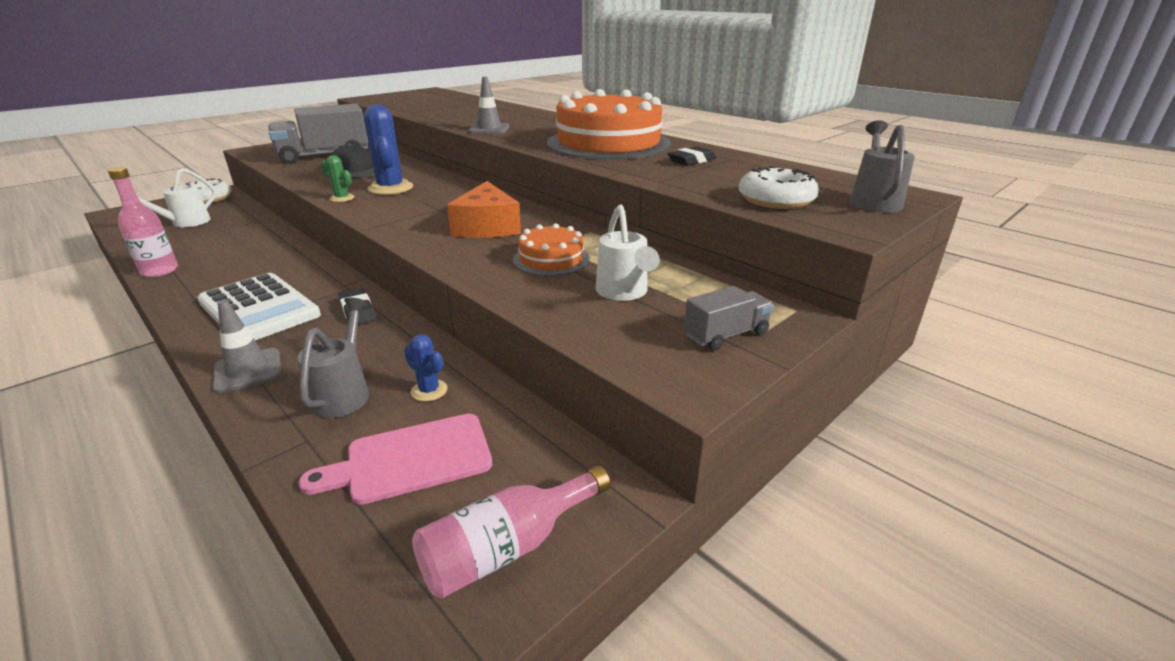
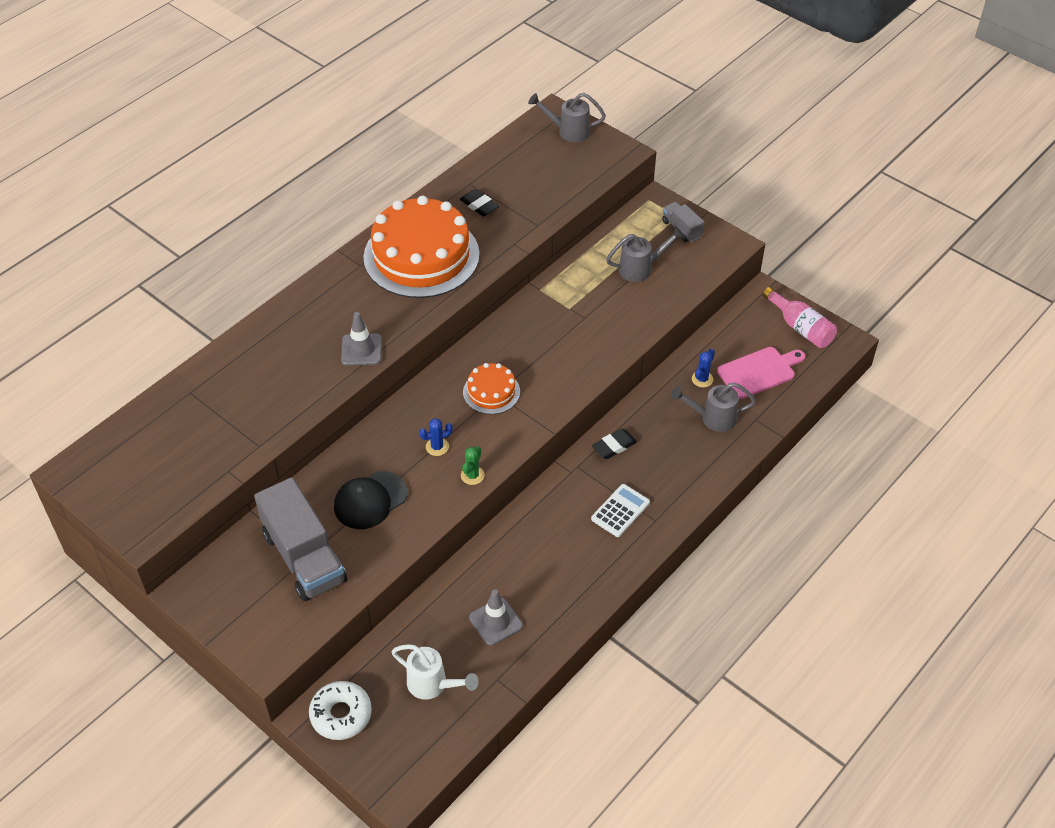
camera: 95 degrees left, 20 degrees up
(159, 271) = (562, 626): pink bottle -> none
(248, 371) = (701, 476): grey traffic cone -> grey traffic cone (495, 621)
(259, 309) = (620, 511): white calculator -> white calculator, size x0.57
(390, 188) = (437, 447): blue cactus -> blue cactus, size x0.51
(411, 459) = (759, 372): pink cutting board -> pink cutting board turned 90 degrees counterclockwise
(487, 227) = (537, 352): orange cheese -> none
(551, 259) = (596, 306): orange cake -> orange cake (491, 392)
(624, 293) = (641, 269): white watering can -> grey watering can
(775, 200) = (574, 172): white donut -> none

